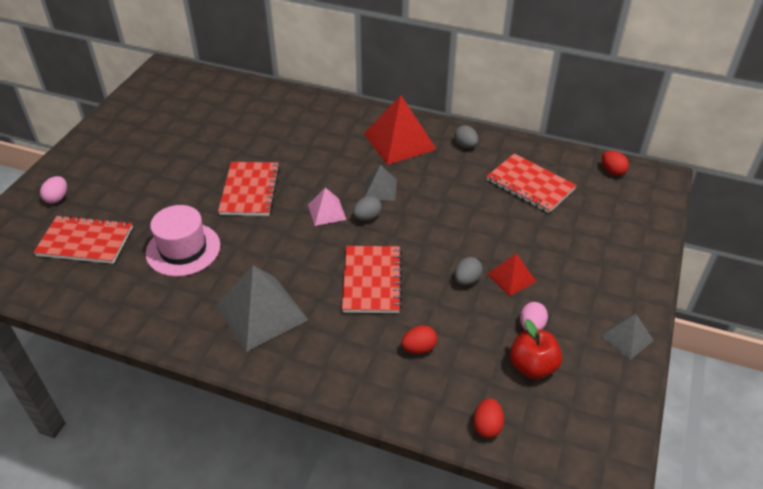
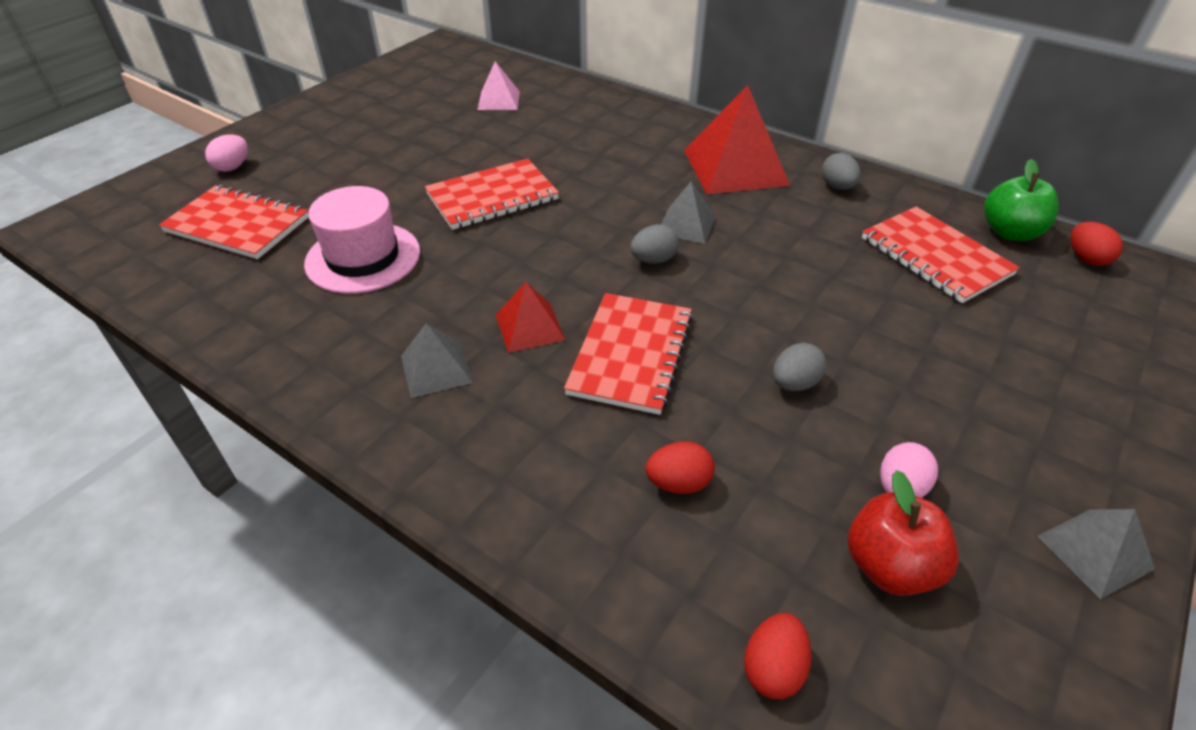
camera: 15 degrees right, 0 degrees up
(250, 190) = (492, 197): red notebook -> red notebook turned 45 degrees clockwise
(261, 312) = (436, 369): grey pyramid -> grey pyramid, size x0.53
(327, 212) = (593, 242): pink pyramid -> pink pyramid (498, 100)
(511, 277) = (876, 394): red pyramid -> red pyramid (529, 327)
(569, 161) = (1009, 232): none -> green apple

